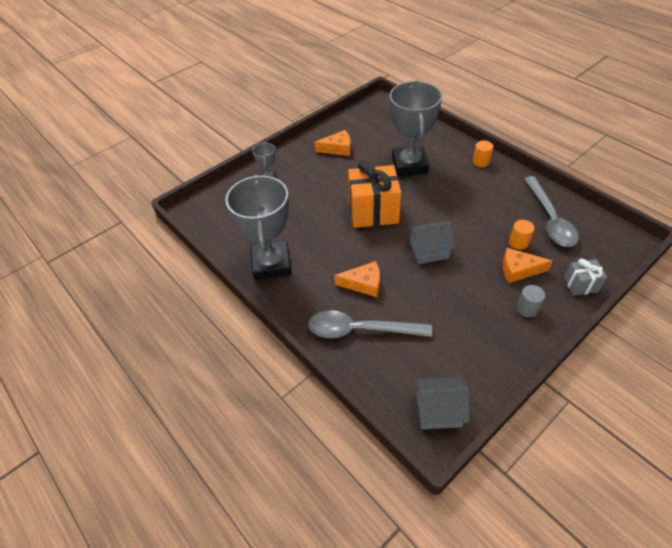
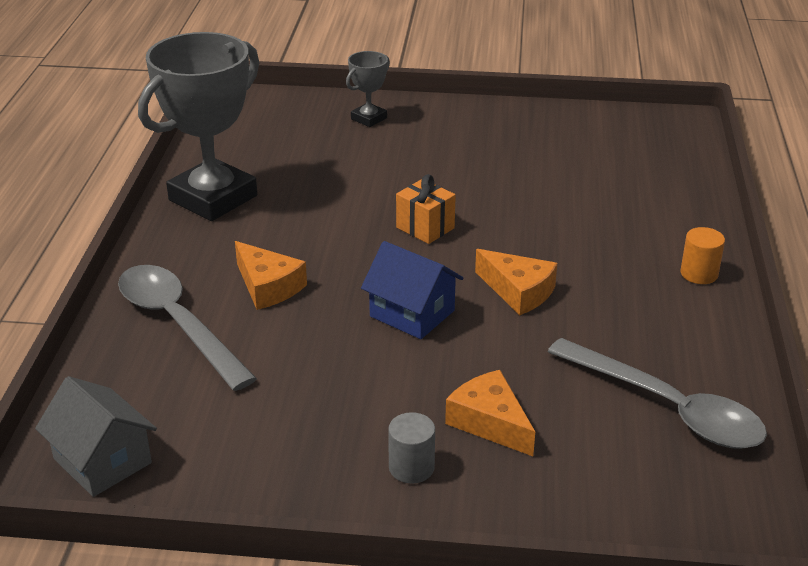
camera: 45 degrees right, 15 degrees down
(338, 149) = (514, 138): orange cheese -> orange cheese (518, 291)
(373, 211) = (425, 228): orange gift -> orange gift, size x0.51
(409, 165) = (578, 211): grey trophy -> none
(429, 250) = (412, 313): grey house -> blue house
(518, 242) = (556, 395): orange cylinder -> none
(550, 219) = (667, 407): grey spoon -> grey spoon turned 90 degrees counterclockwise
(580, 285) = (547, 509): grey gift -> none

